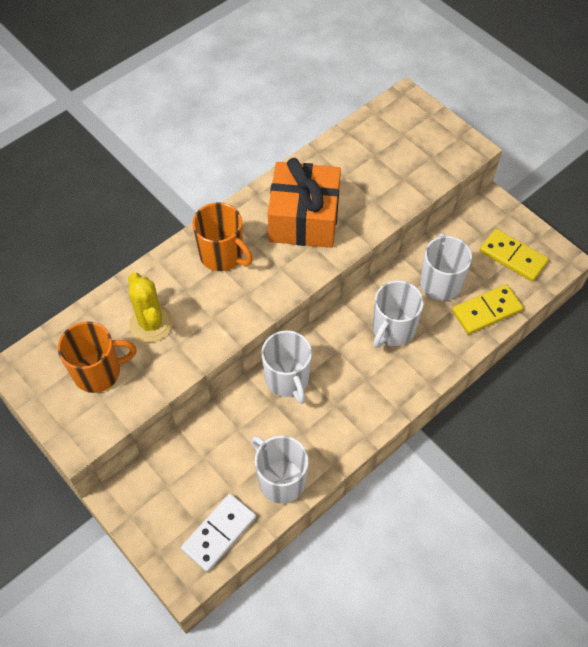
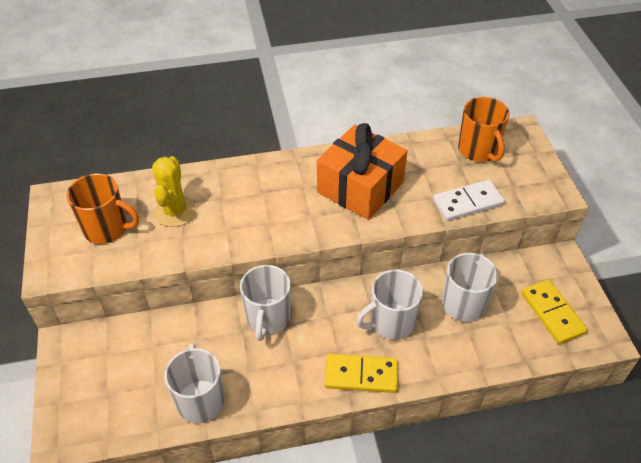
camera: 30 degrees right, 10 degrees down
(219, 533) = (116, 416): white domino -> white domino (467, 203)
(222, 255) = (271, 186): orange mug -> orange mug (478, 150)
(486, 311) = (494, 348): yellow domino -> yellow domino (361, 375)

